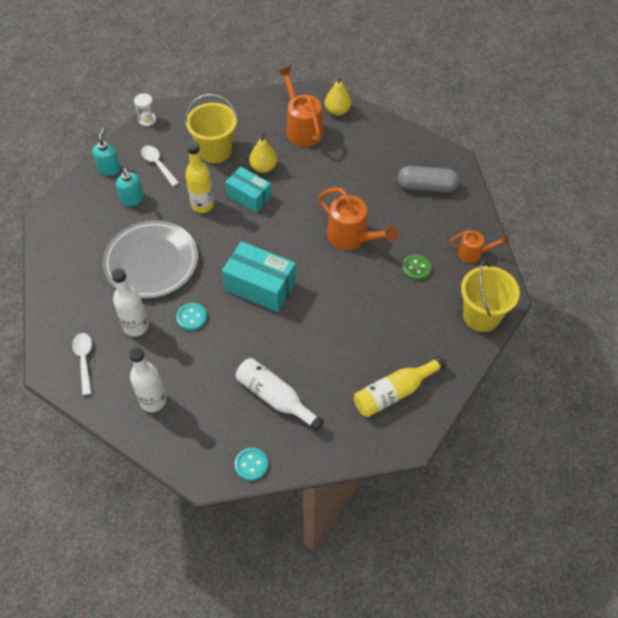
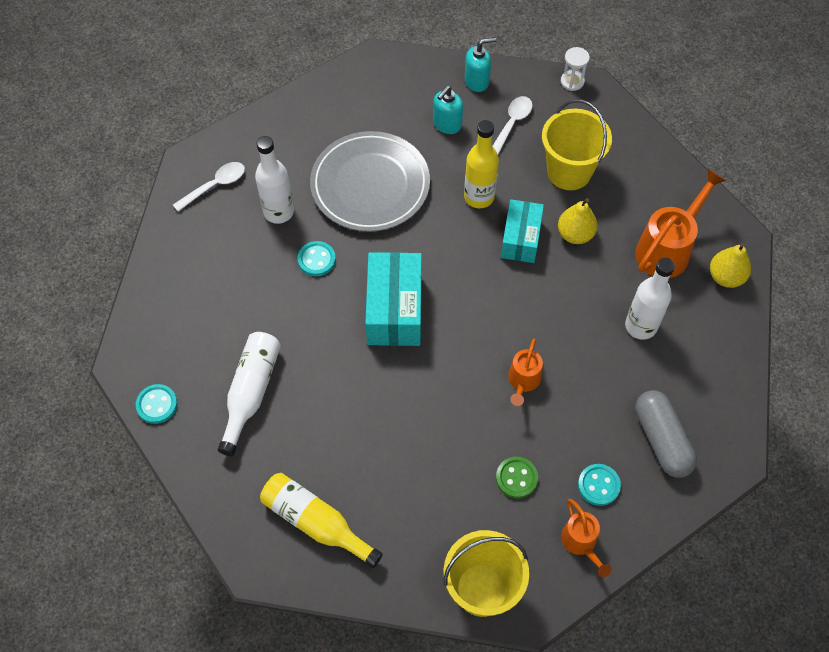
camera: 65 degrees right, 5 degrees up
(153, 401) = (194, 273): white bottle -> white bottle (641, 326)
(352, 237) = (523, 382): orange watering can -> orange watering can, size x0.59
(441, 229) = (598, 485): none -> turquoise button

